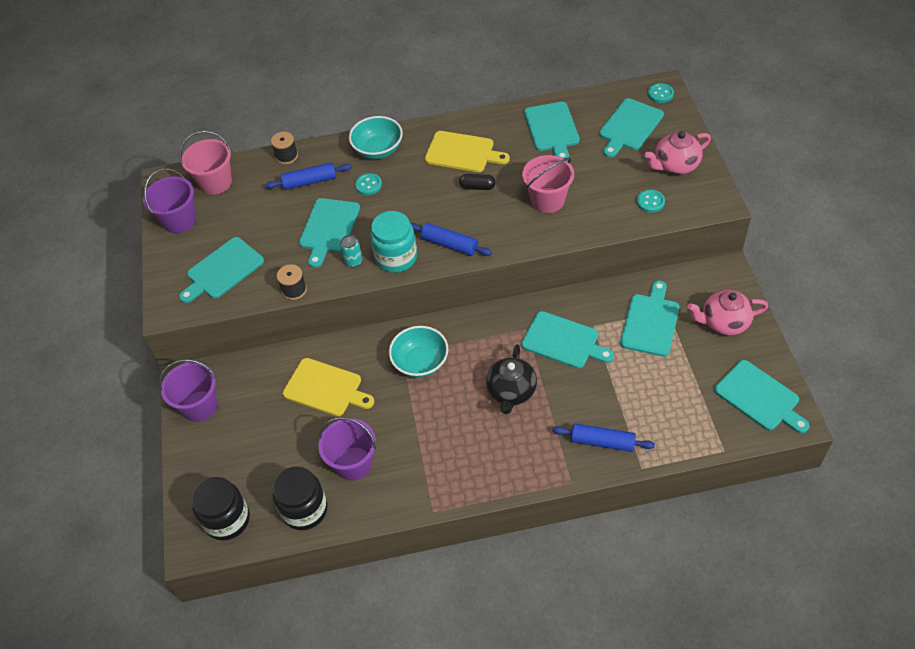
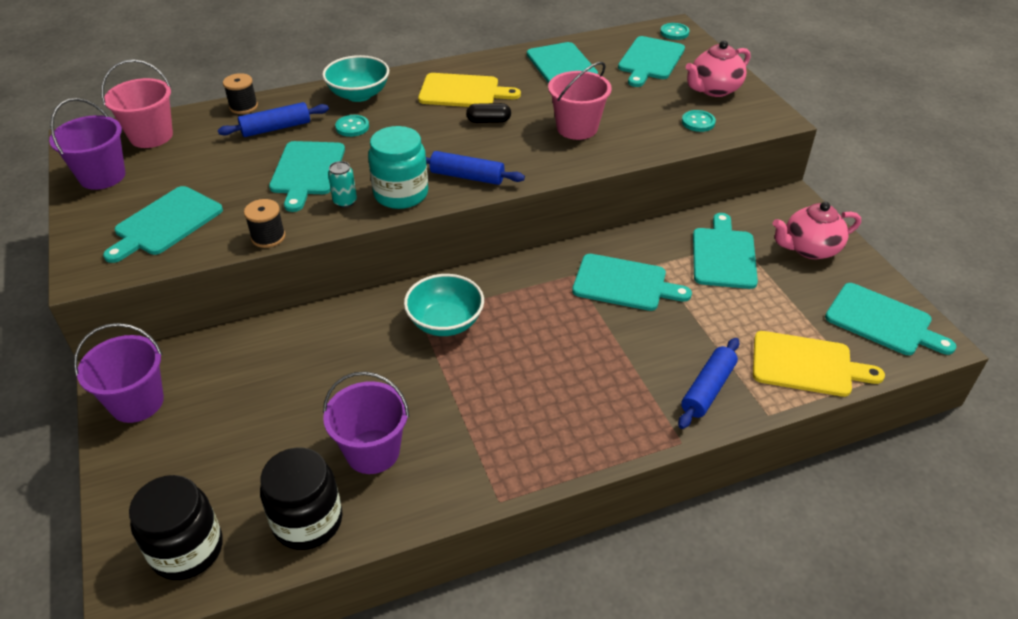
camera: 15 degrees left, 10 degrees down
(326, 388) = (320, 363): yellow cutting board -> yellow cutting board (807, 365)
(511, 392) = (573, 344): black teapot -> none
(602, 442) = (707, 389): blue rolling pin -> blue rolling pin turned 60 degrees counterclockwise

